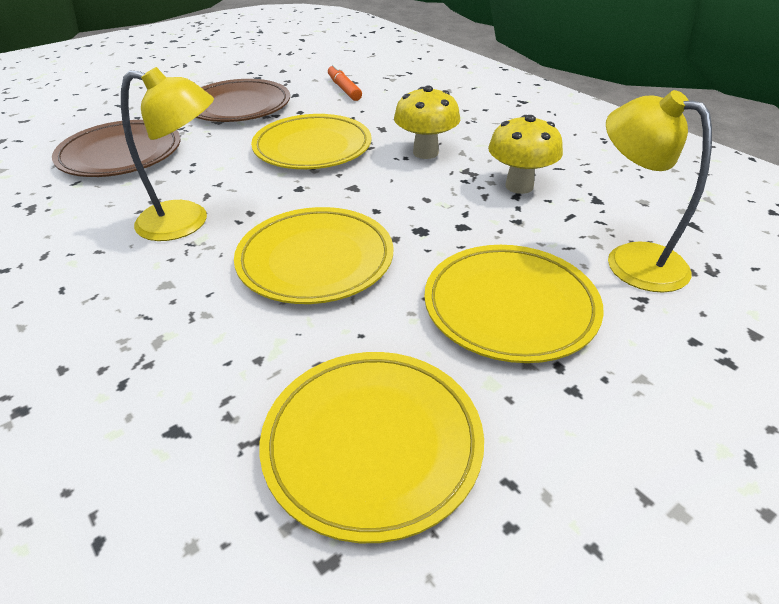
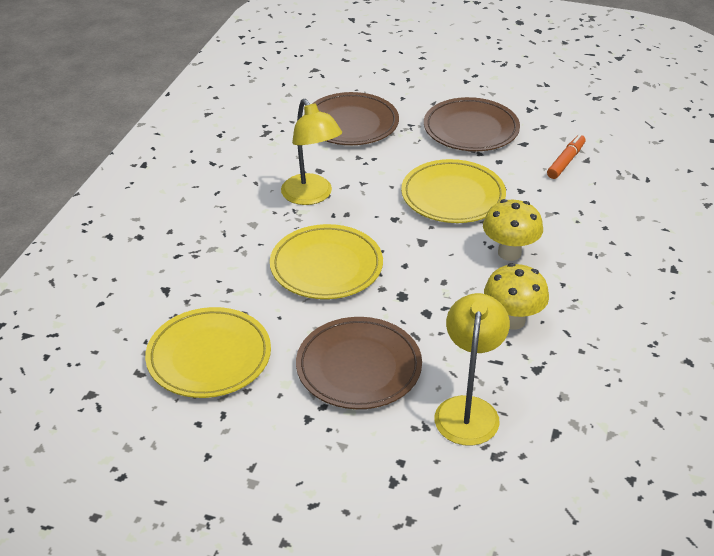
camera: 55 degrees right, 0 degrees up
(510, 307) = (359, 367): yellow plate -> brown plate

